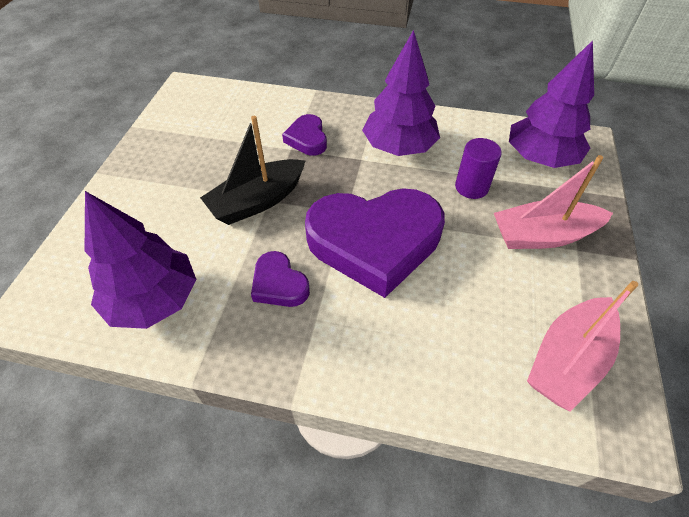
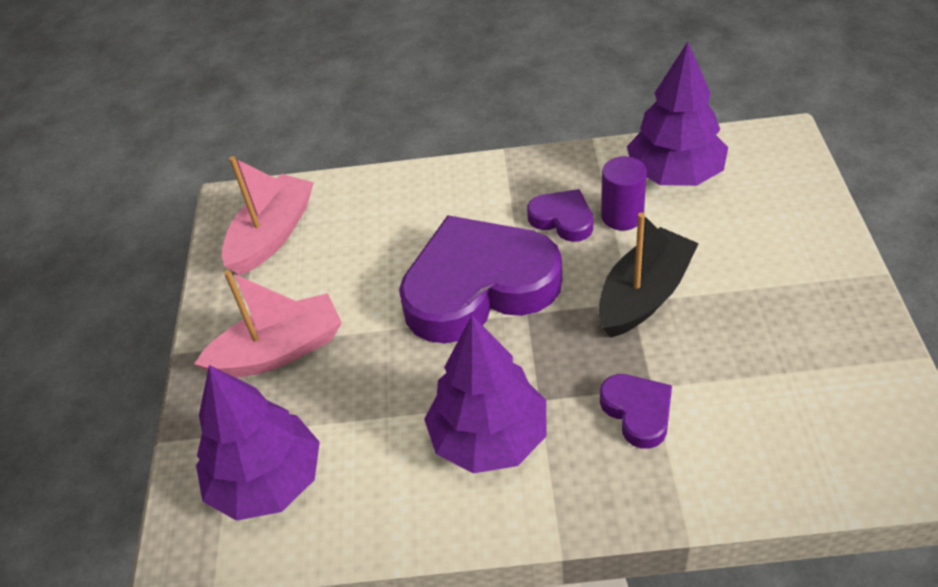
camera: 170 degrees right, 5 degrees down
(471, 187) = (371, 396): purple cylinder -> purple cylinder (622, 216)

